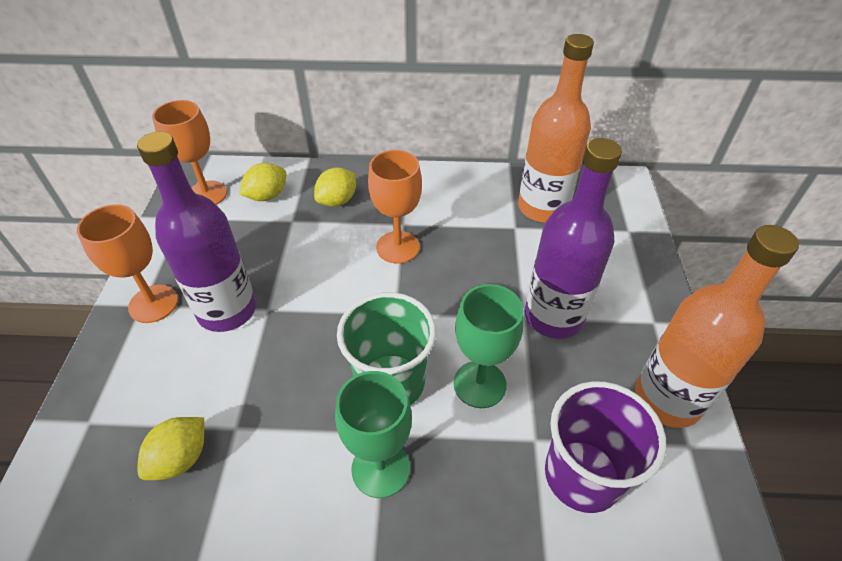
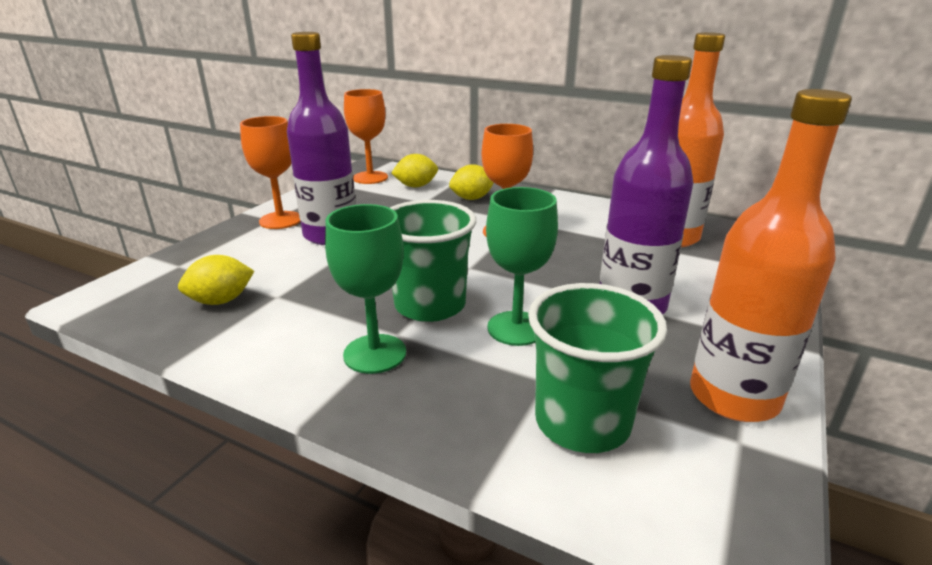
camera: 25 degrees right, 20 degrees down
(582, 475) = (582, 422): purple cup -> green cup

